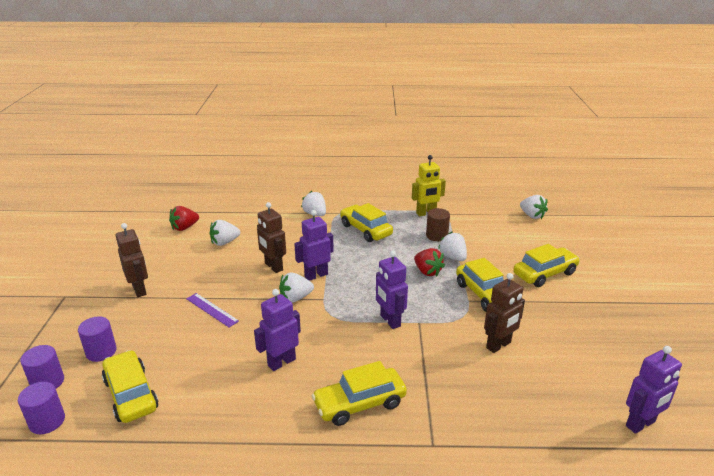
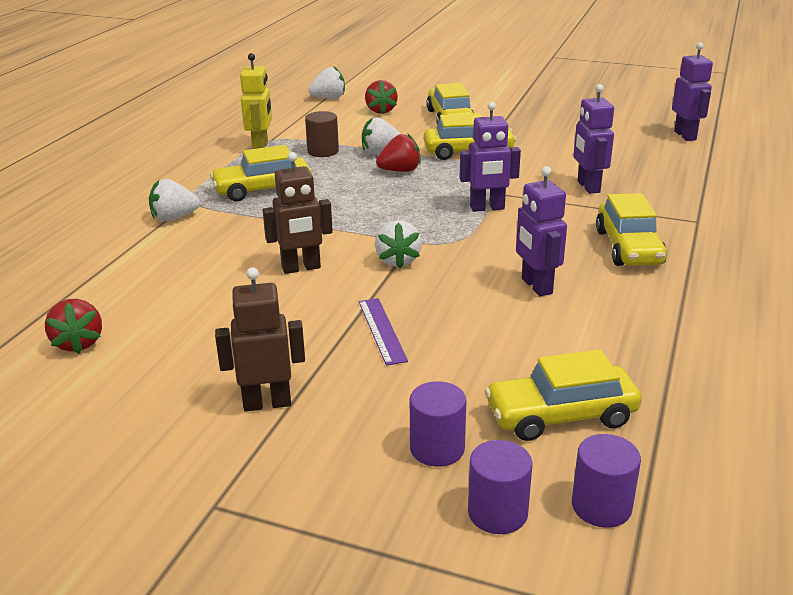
camera: 70 degrees left, 0 degrees up
(212, 309) = (381, 330): purple ruler -> purple ruler turned 75 degrees counterclockwise
(224, 242) = (181, 304): white strawberry -> none
(316, 275) = (351, 239): purple robot -> purple robot (588, 187)
(499, 345) = (560, 163): brown robot -> none
(529, 241) = (381, 111): none -> red strawberry

